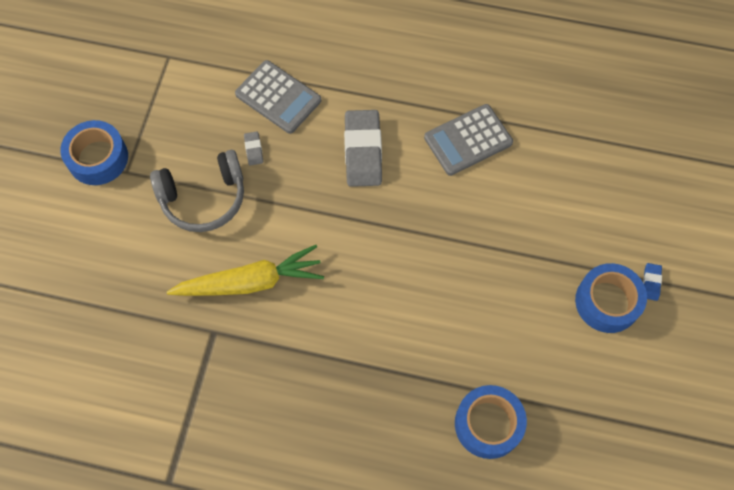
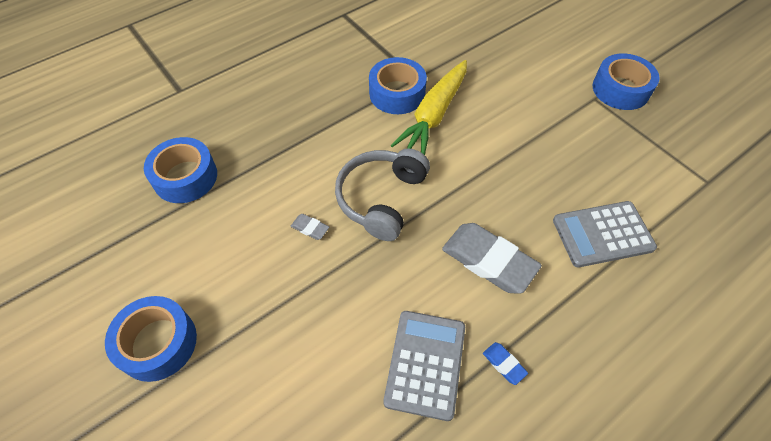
camera: 130 degrees right, 10 degrees down
(204, 198) = (532, 128): grey headphones -> grey headphones (381, 198)
(248, 332) = (397, 93): none -> blue tape
(254, 150) = (555, 183): grey eraser -> grey eraser (310, 228)
(651, 282) = (125, 403): blue eraser -> blue eraser (504, 364)

